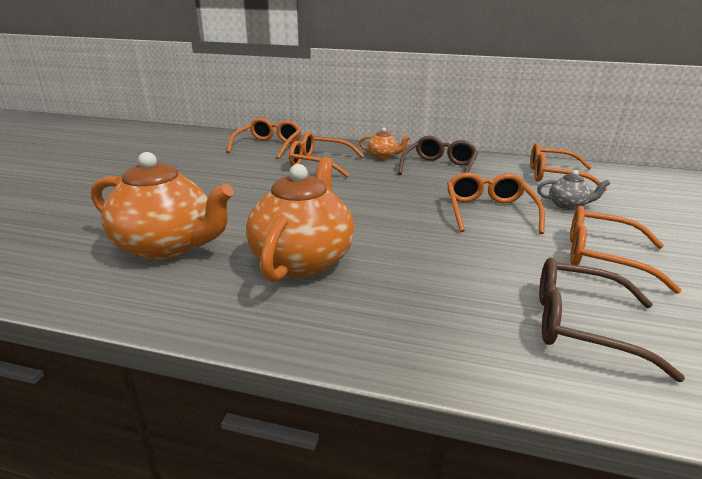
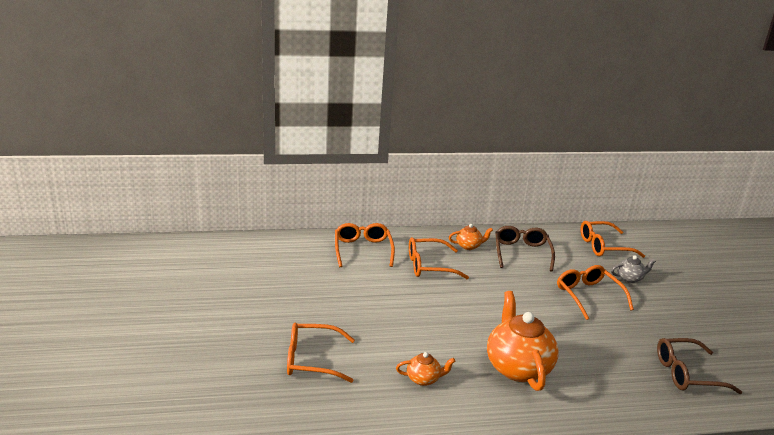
camera: 25 degrees left, 0 degrees up
(167, 246) = (424, 379): orange teapot -> orange teapot, size x0.48
(603, 257) = (673, 322): orange glasses -> orange glasses (312, 360)

